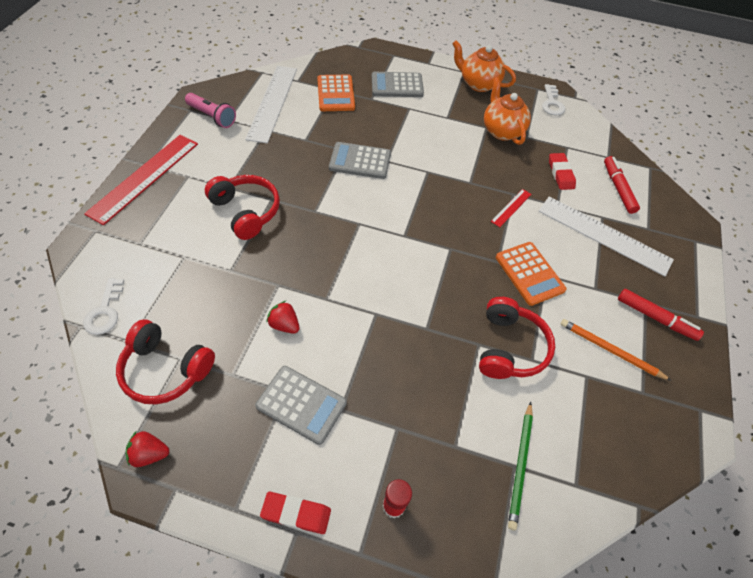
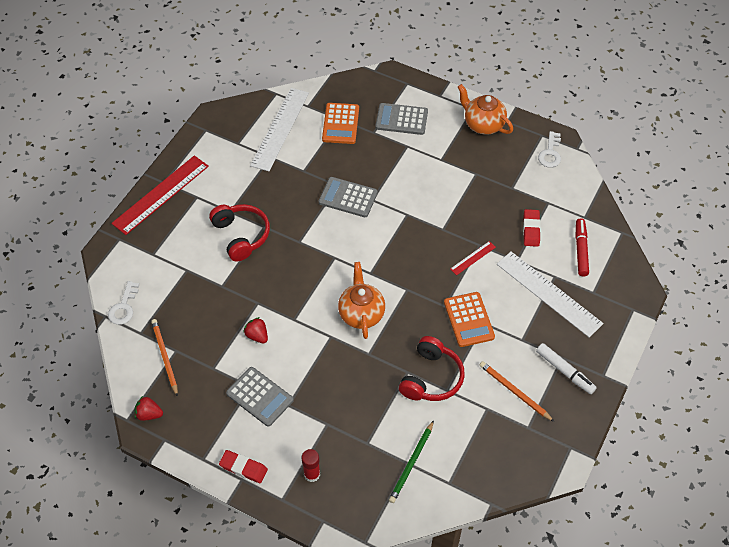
camera: 15 degrees right, 0 degrees up
(166, 369) = (165, 357): red headphones -> orange pencil
(212, 117) = (224, 139): pink flashlight -> none
(502, 131) = (489, 179): orange teapot -> orange teapot (361, 313)
(656, 318) = (565, 371): red marker -> white marker

